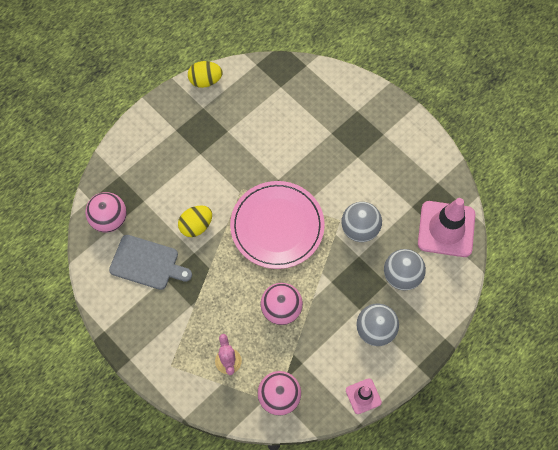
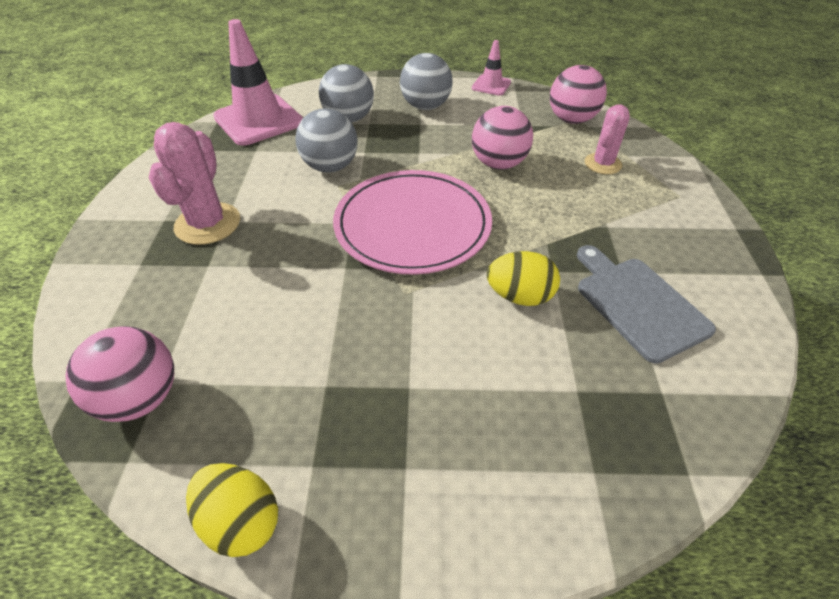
camera: 135 degrees left, 20 degrees down
(109, 219) = (667, 408): pink ball -> pink ball (141, 398)
(362, 148) = (208, 224): none -> pink cactus

